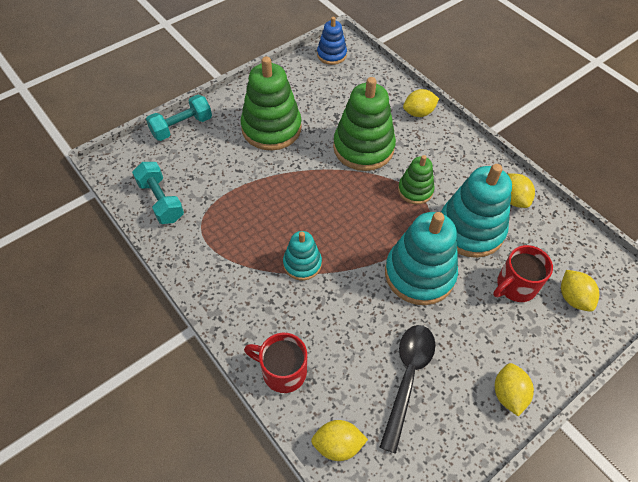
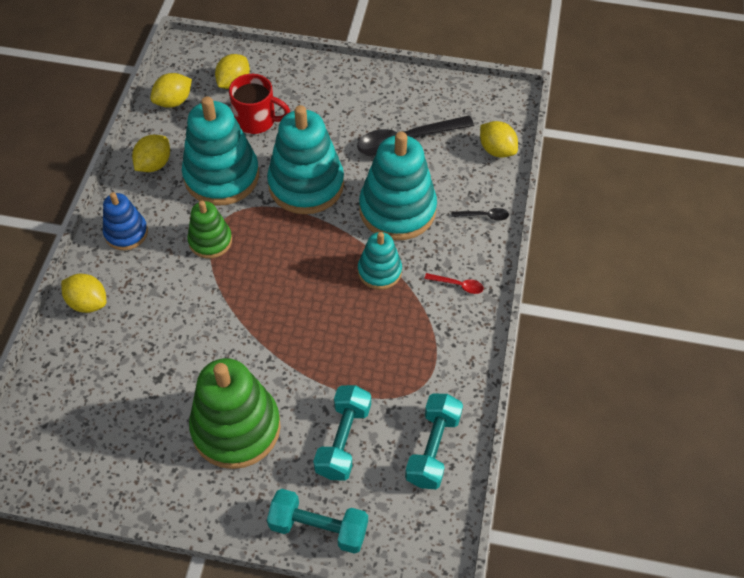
camera: 130 degrees left, 0 degrees up
(213, 166) = (343, 440): none -> turquoise dumbbell
(244, 301) = (458, 285): none -> red spoon
(282, 371) = (484, 216): red mug -> black spoon
(331, 55) = (44, 462): blue stacking toy -> blue stacking toy (126, 233)
(343, 315) = (397, 210): none -> turquoise stacking toy
(363, 148) = (189, 319): green stacking toy -> none
(508, 394) = (359, 83): yellow lemon -> yellow lemon (173, 101)

